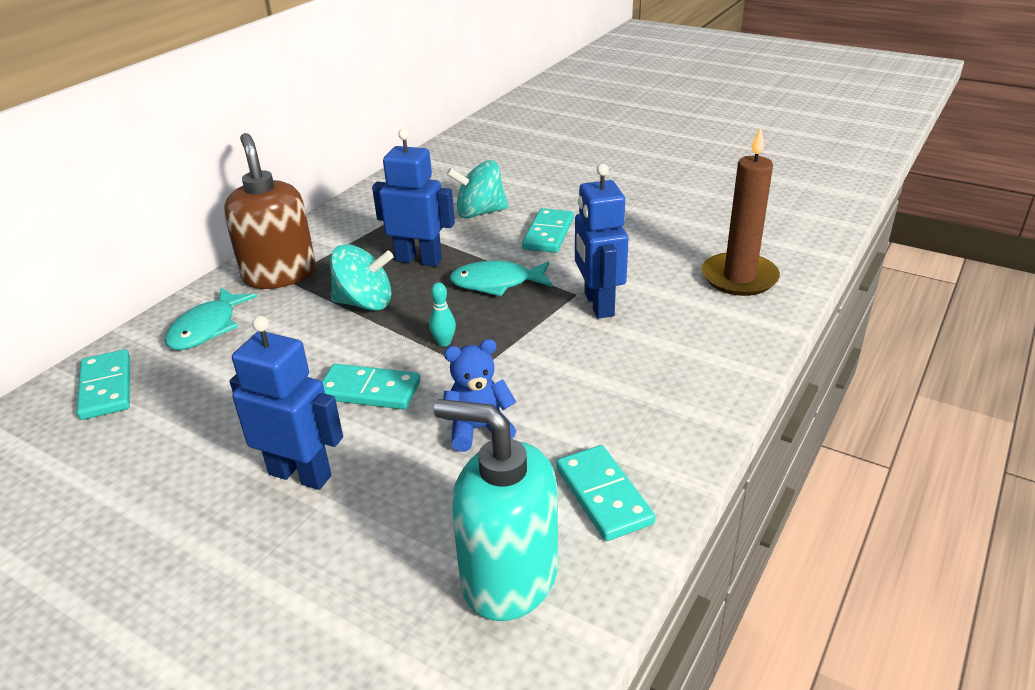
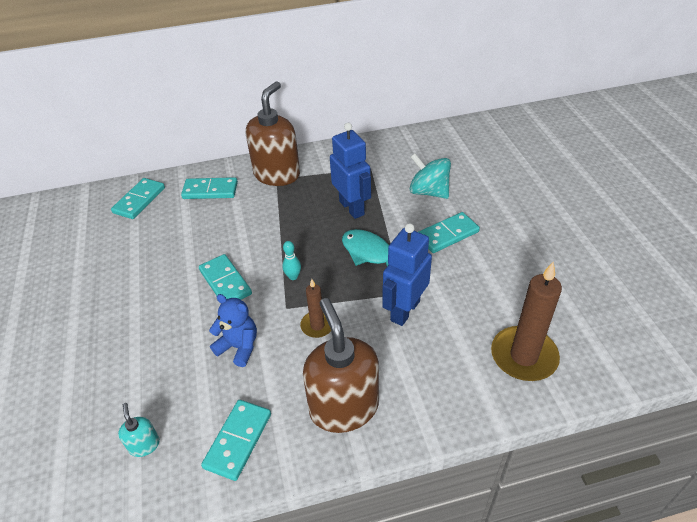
camera: 45 degrees right, 10 degrees up
(207, 328) = (210, 190): turquoise fish -> turquoise domino
(300, 474) = (144, 310): blue robot -> none
(365, 303) = (290, 221): turquoise spinning top -> none
(508, 577) = (144, 445): turquoise soap dispenser -> turquoise soap dispenser, size x0.43
(534, 363) = (317, 325): none -> brown candle
(658, 402) = (344, 407): none -> brown soap dispenser

